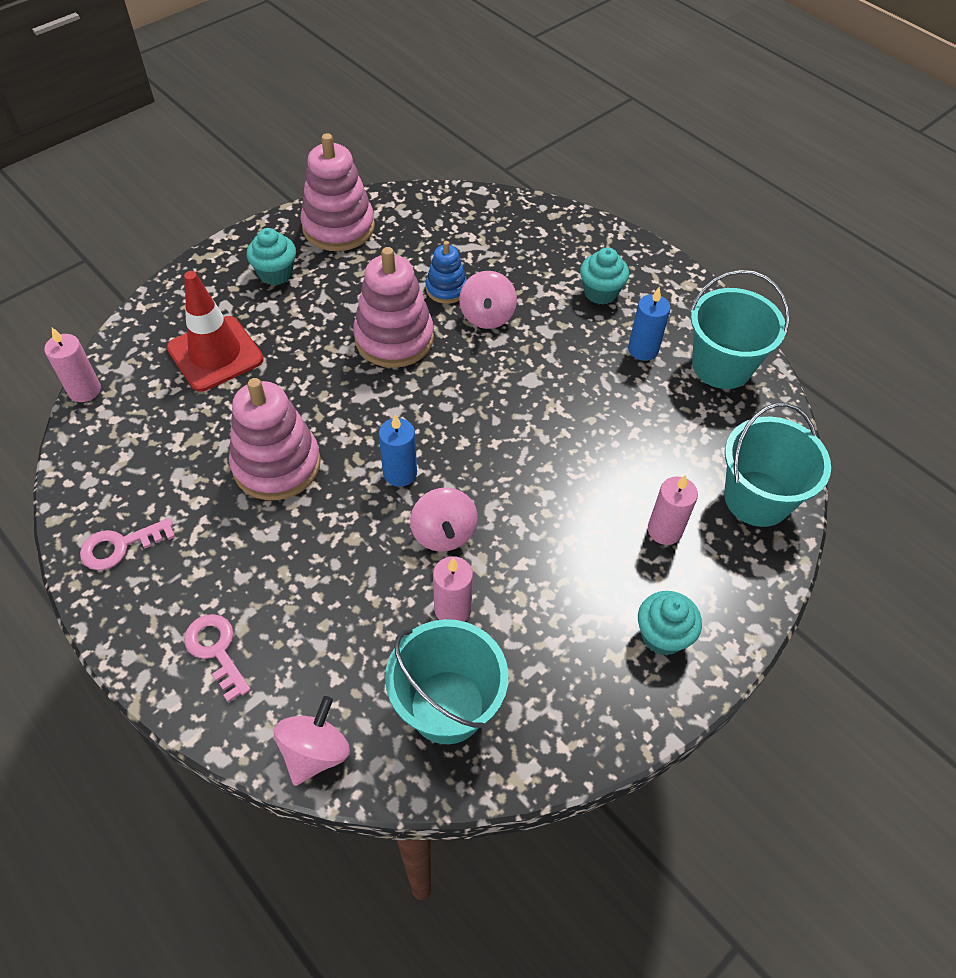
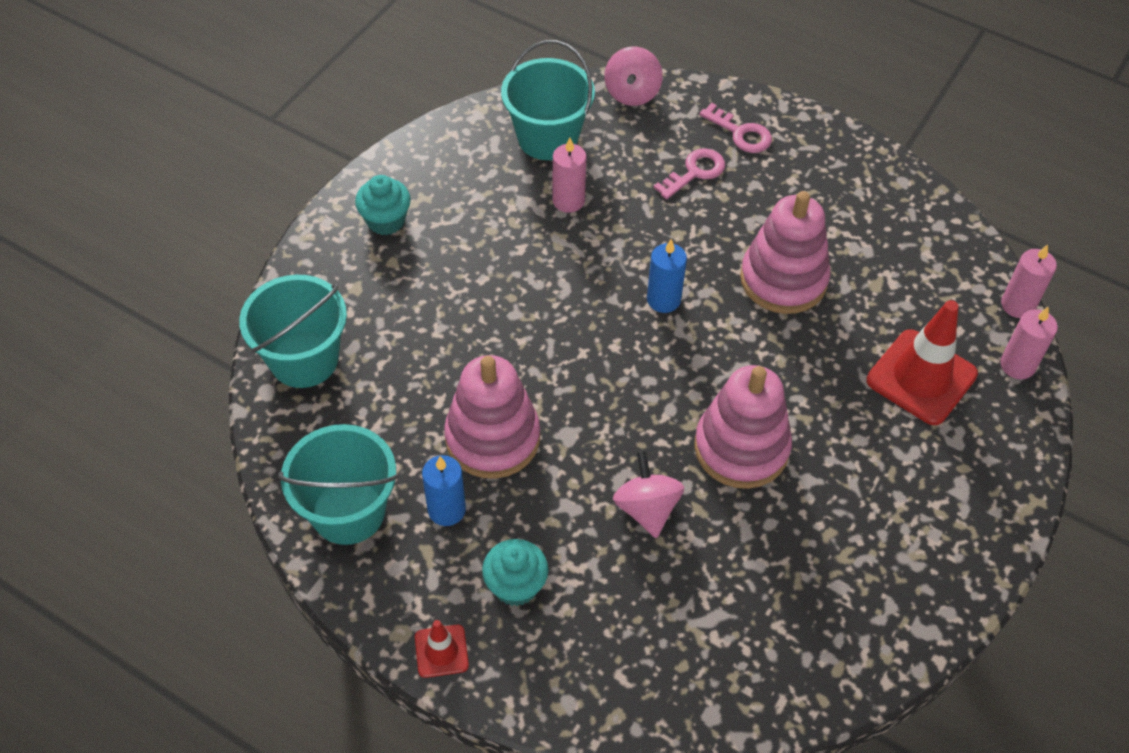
camera: 165 degrees right, 0 degrees up
(120, 546) = (869, 183): pink key -> pink key (694, 172)
(275, 273) = (929, 502): turquoise cupcake -> none
(338, 227) = (898, 602): pink stacking toy -> pink stacking toy (492, 438)
(444, 533) = (599, 256): pink spinning top -> none
(446, 289) = (712, 536): blue stacking toy -> none
(661, 269) = (441, 651): none -> red traffic cone
(664, 530) = (394, 307): pink candle -> pink candle (1017, 365)

